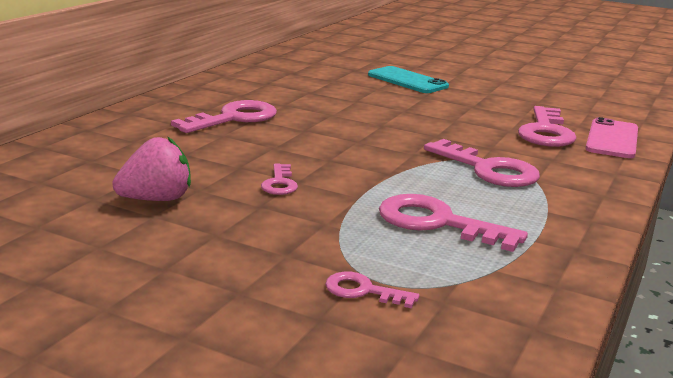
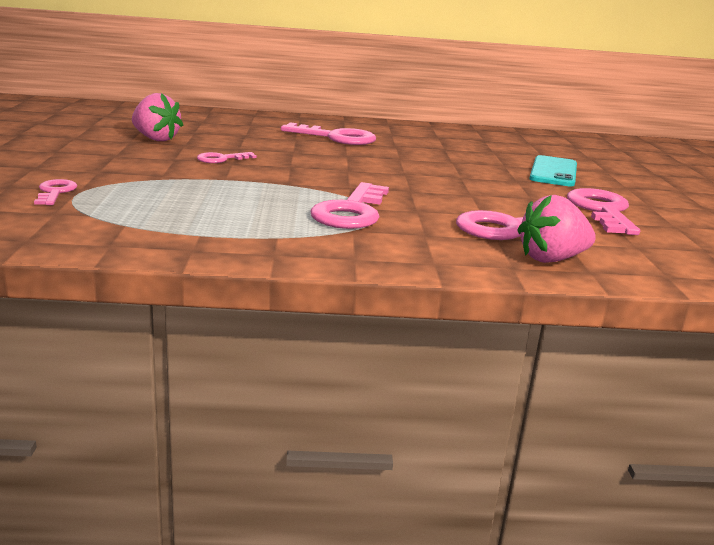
camera: 60 degrees right, 0 degrees up
(437, 223) = (199, 203): pink key -> pink key (602, 210)
(612, 139) = (551, 259): pink phone -> pink strawberry

